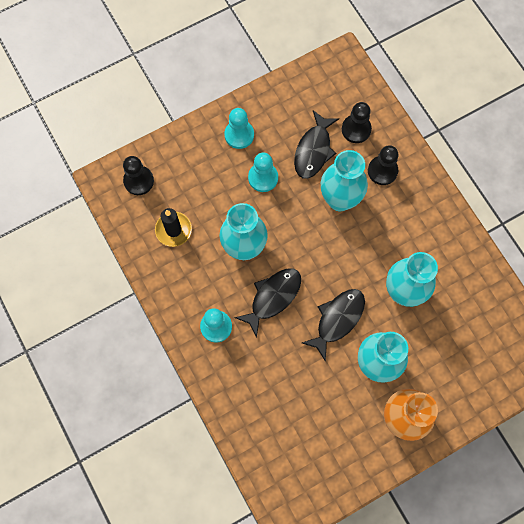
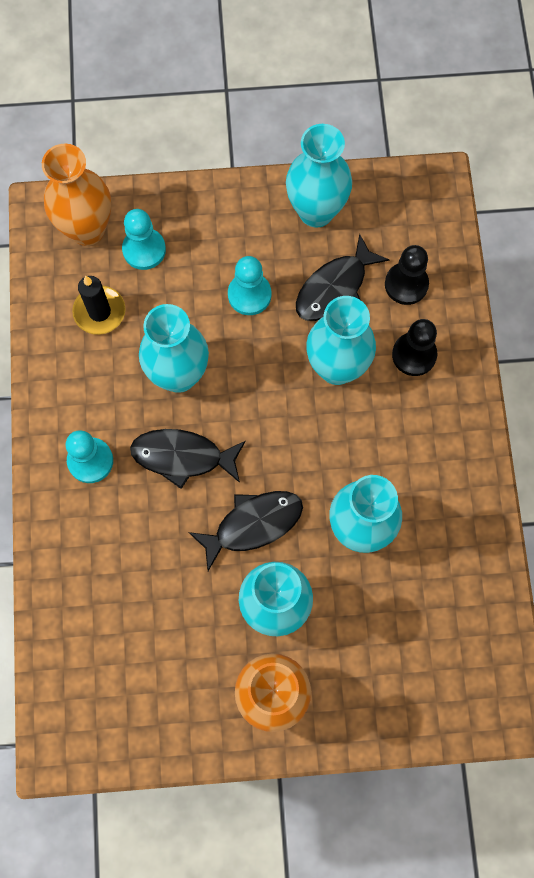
camera: 25 degrees right, 0 degrees up
(138, 181) = (87, 229): black pawn -> orange vase
(239, 135) = (246, 225): turquoise pawn -> turquoise pawn (144, 250)
(273, 297) = (183, 457): black fish -> black fish turned 150 degrees counterclockwise
(278, 107) = (316, 211): none -> turquoise vase

